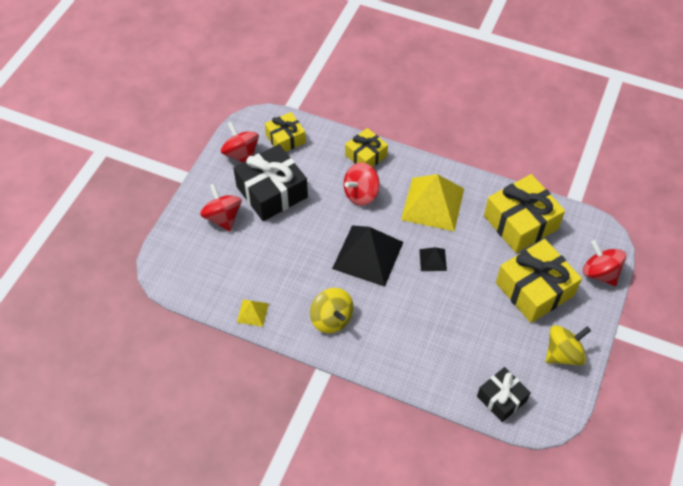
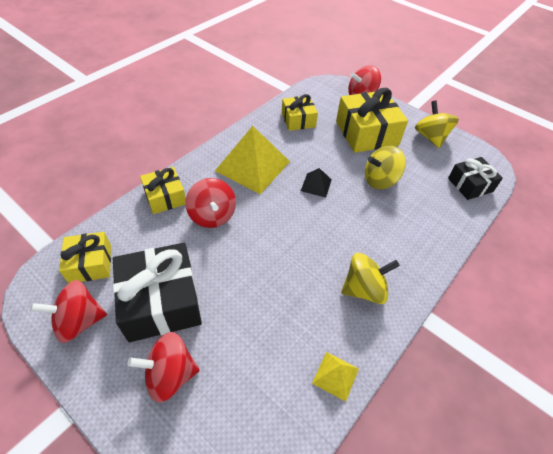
camera: 75 degrees left, 5 degrees down
(368, 255) = (292, 232): black pyramid -> none
(466, 312) = (380, 180): none -> yellow spinning top
(520, 222) = (298, 120): yellow gift -> yellow gift, size x0.59

